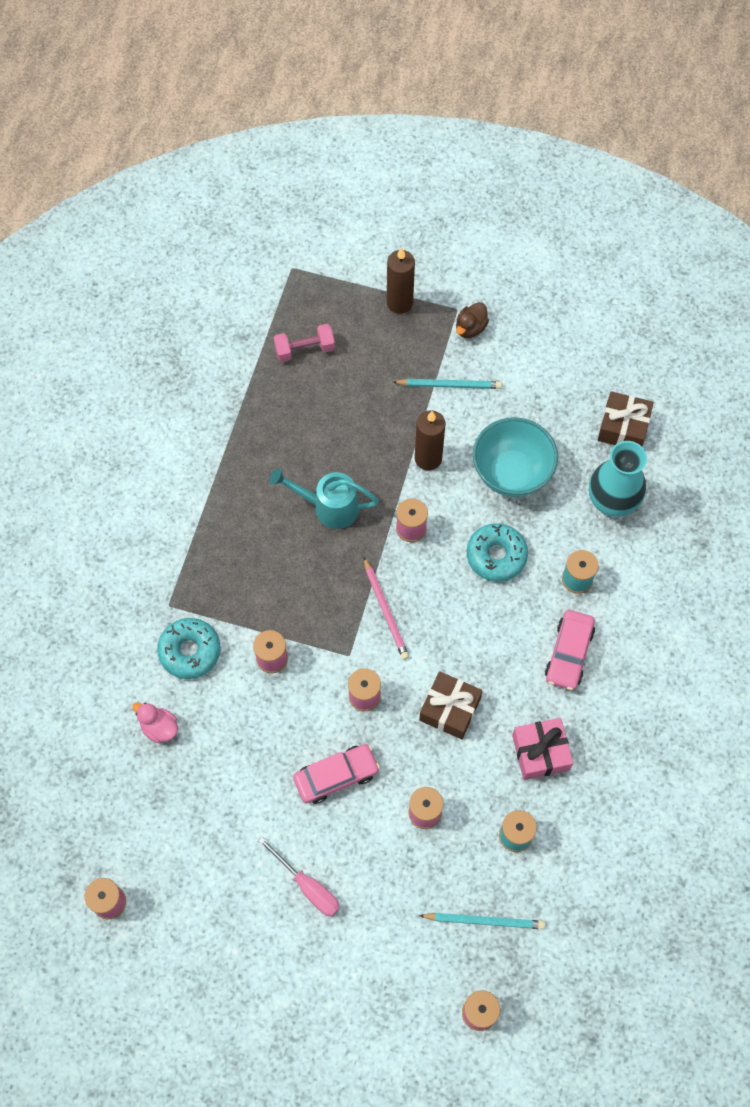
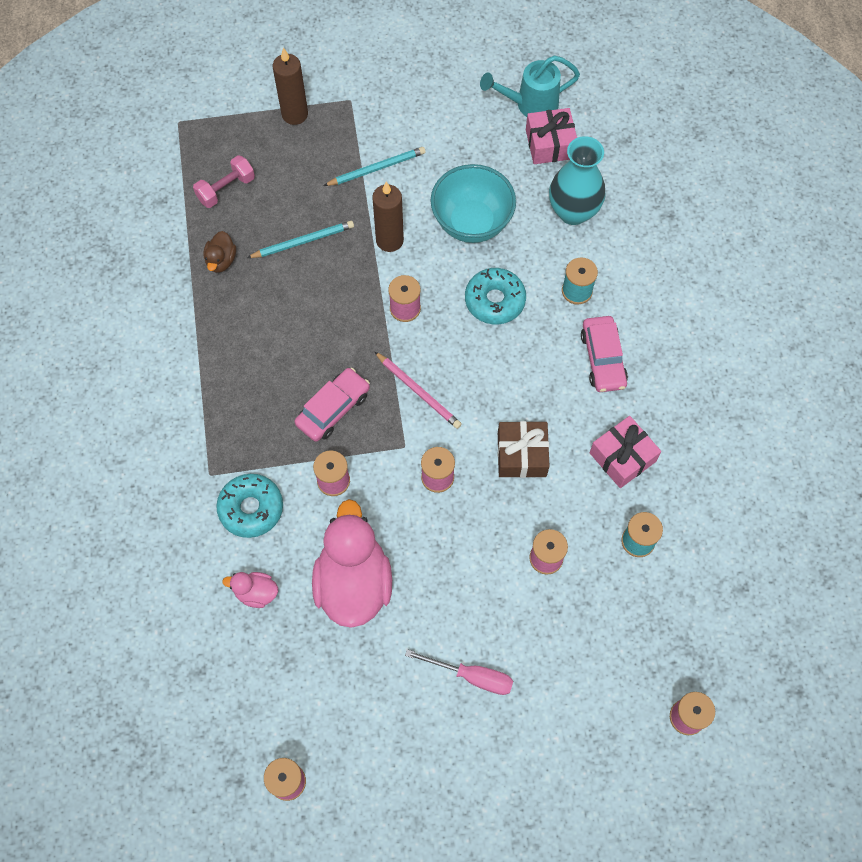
camera: 25 degrees left, 0 degrees up
(246, 757) = (353, 583): none -> pink duck
(329, 507) = (319, 321): turquoise watering can -> turquoise watering can (530, 104)
(336, 776) = (448, 562): pink car -> pink car (333, 409)
(470, 328) = (371, 111): brown duck -> brown duck (221, 260)
(484, 920) = (649, 631): turquoise pencil -> turquoise pencil (303, 241)
(623, 427) = (550, 144): brown gift -> pink gift

